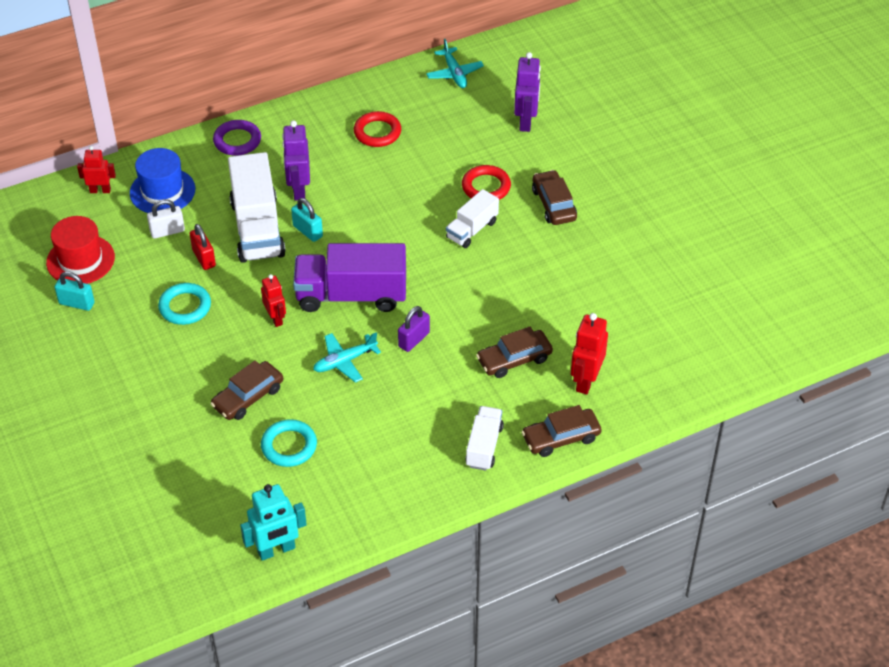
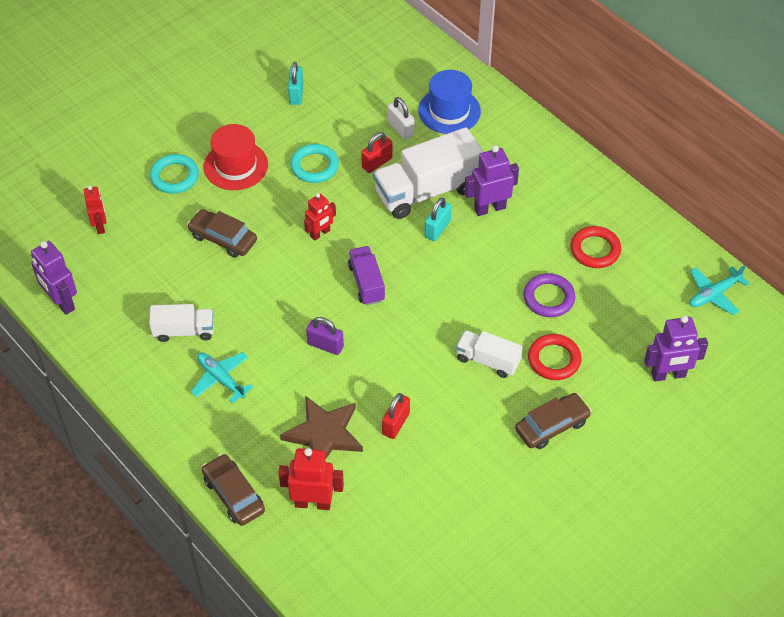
camera: 75 degrees right, 5 degrees up
(80, 260) = (346, 81): red hat -> red hat (236, 165)
(100, 190) = (433, 69): red robot -> red robot (100, 226)
(237, 141) = (536, 145): purple ring -> purple ring (548, 298)
(276, 550) = (61, 302): turquoise robot -> purple robot
(289, 446) = (175, 282): turquoise ring -> turquoise ring (174, 176)
(344, 361) = (283, 298): turquoise plane -> turquoise plane (221, 379)
(351, 295) = (366, 283): purple truck -> purple truck, size x0.55
(484, 446) = (208, 431): white truck -> white truck (184, 331)
(514, 359) = (324, 434): brown car -> brown star
(519, 306) = (395, 423): none -> red padlock

